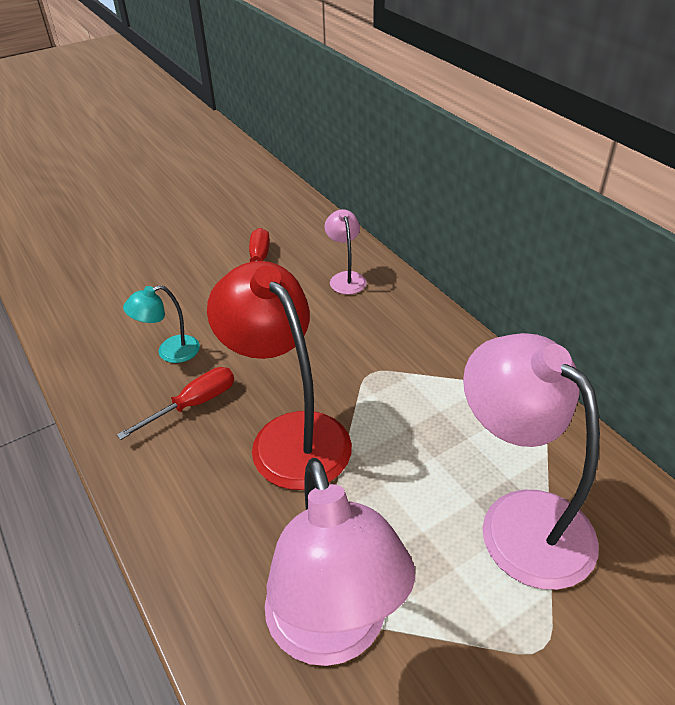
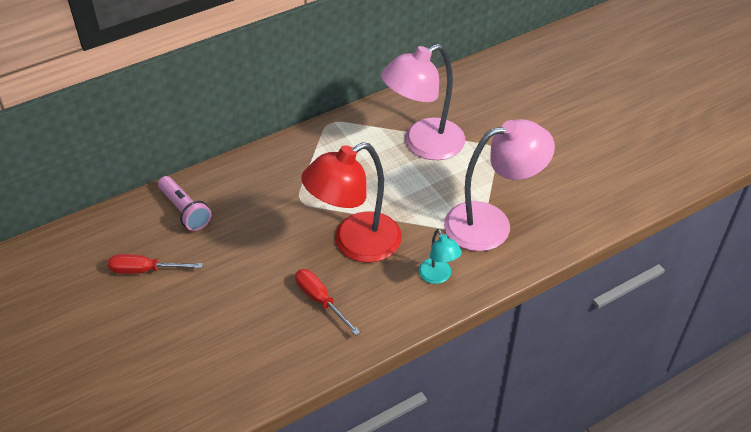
camera: 90 degrees left, 5 degrees up
(170, 352) = (258, 323): turquoise lamp -> turquoise lamp (438, 276)
(346, 278) = (185, 211): pink lamp -> pink flashlight

